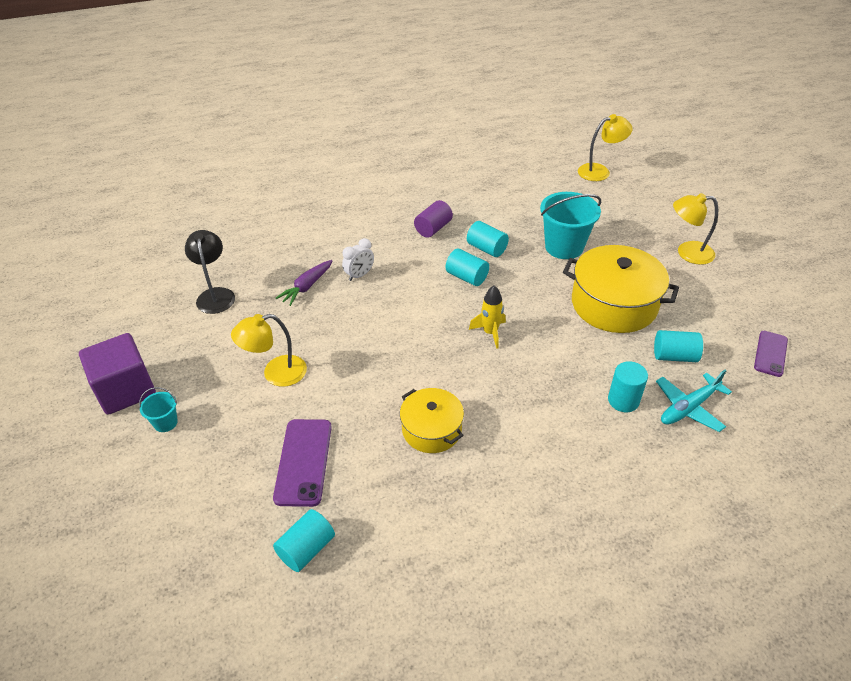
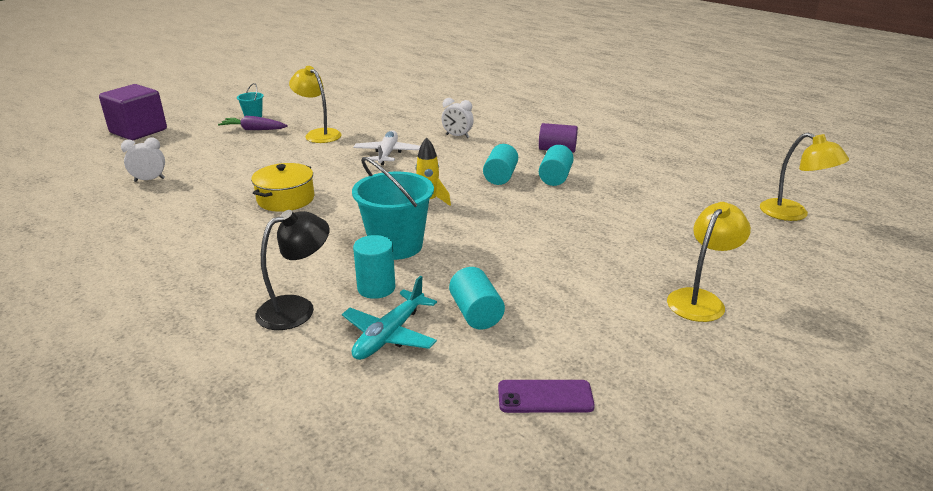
camera: 65 degrees right, 15 degrees down
(126, 390) = (278, 100): purple cube -> purple cube (138, 131)
(215, 295) = (389, 100): black lamp -> black lamp (297, 308)
(303, 462) = (232, 161): purple phone -> none
(306, 549) = (149, 180): turquoise cylinder -> white clock
(307, 287) = (424, 122): purple carrot -> purple carrot (254, 130)
(369, 333) = (387, 154): none -> white plane
(564, 247) = (607, 215): turquoise bucket -> turquoise bucket (396, 245)
(614, 304) = (536, 260): yellow pot -> none
(687, 253) = (700, 299): yellow lamp -> yellow lamp turned 60 degrees clockwise
(689, 408) = (390, 335): turquoise plane -> turquoise plane turned 90 degrees counterclockwise

